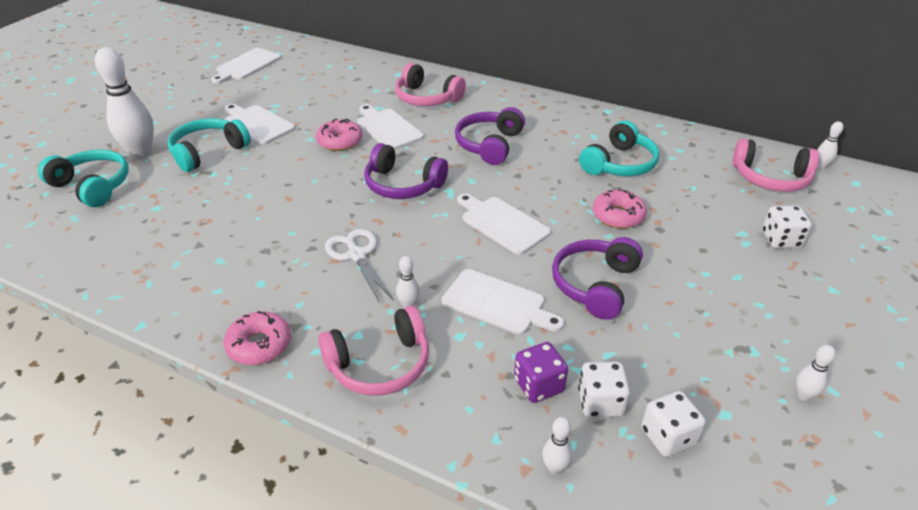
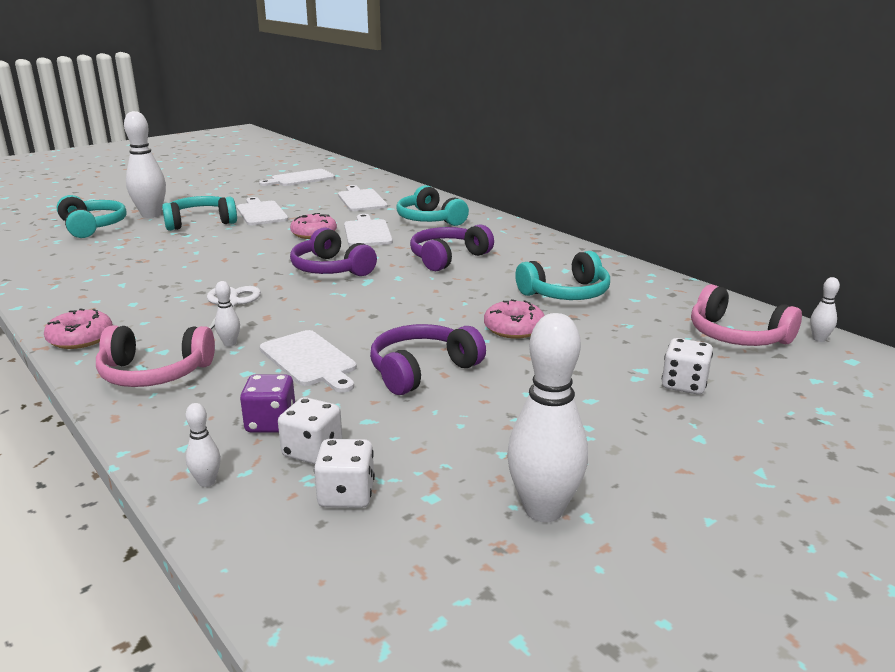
camera: 25 degrees right, 15 degrees down
(427, 98) = (429, 219): pink headphones -> turquoise headphones
(502, 224) = (387, 310): white cutting board -> white cutting board (361, 200)
(803, 395) = (543, 510): white bowling pin -> white bowling pin, size x2.25

